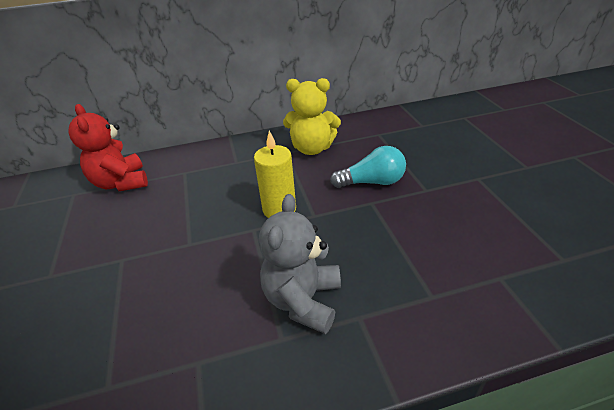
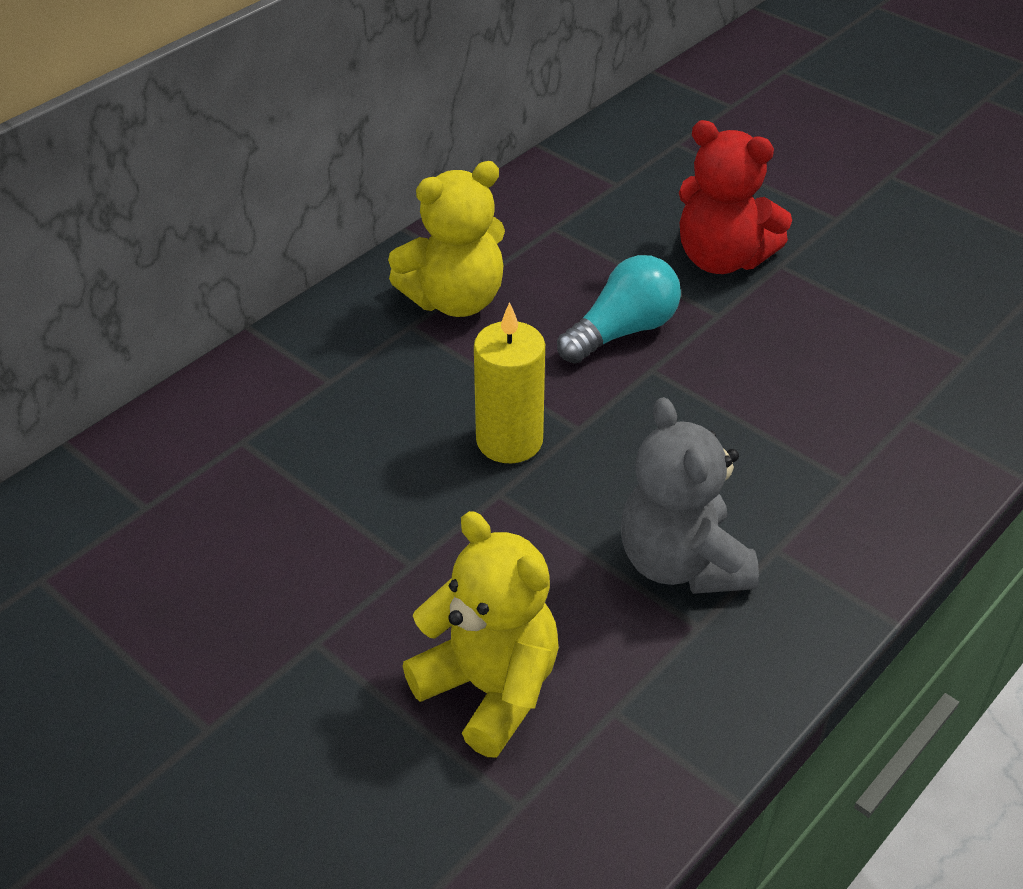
camera: 35 degrees left, 5 degrees up
(121, 183) = (125, 514): red teddy bear -> red teddy bear (722, 259)
(158, 318) = (490, 689): none -> yellow teddy bear

